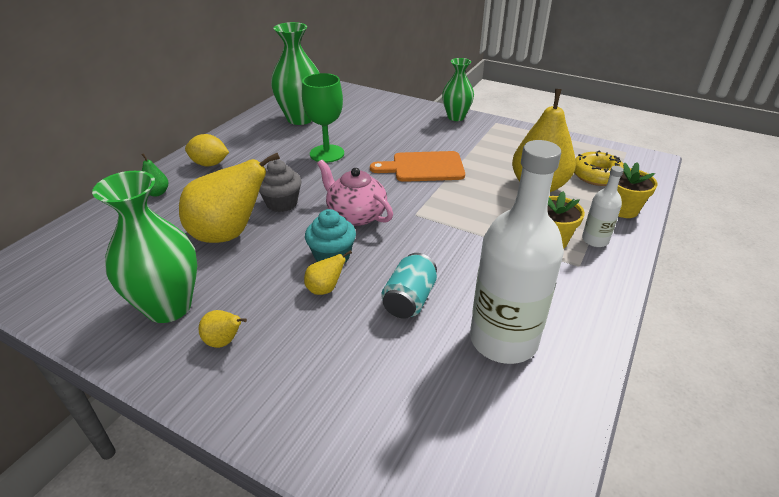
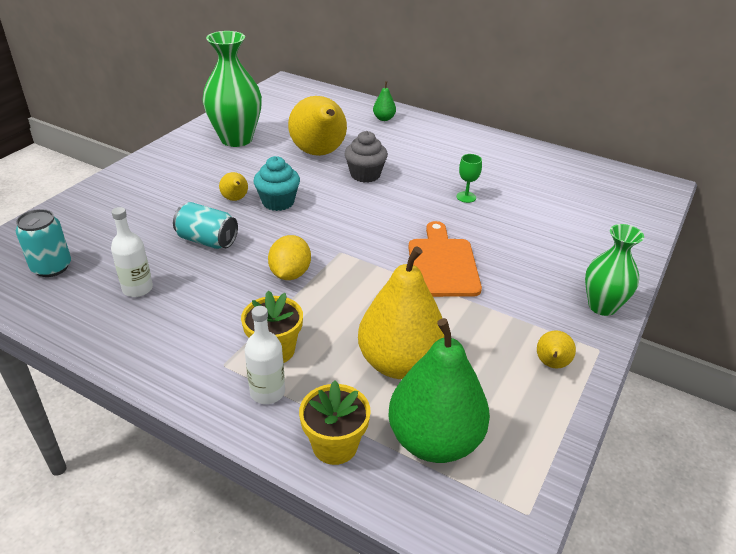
camera: 90 degrees right, 0 degrees up
(210, 164) = (435, 136): yellow lemon -> yellow lemon (290, 274)
(224, 341) = (193, 161): yellow pear -> yellow pear (551, 364)
(300, 118) = (550, 178): green vase -> none
(327, 153) = (466, 197): green goblet -> green goblet, size x0.49
(356, 215) = (342, 215): pink teapot -> none
(487, 435) = (51, 267): none -> turquoise can
(503, 340) = (137, 289): white bottle -> white bottle, size x0.47
(596, 175) = (434, 440): yellow donut -> green pear

